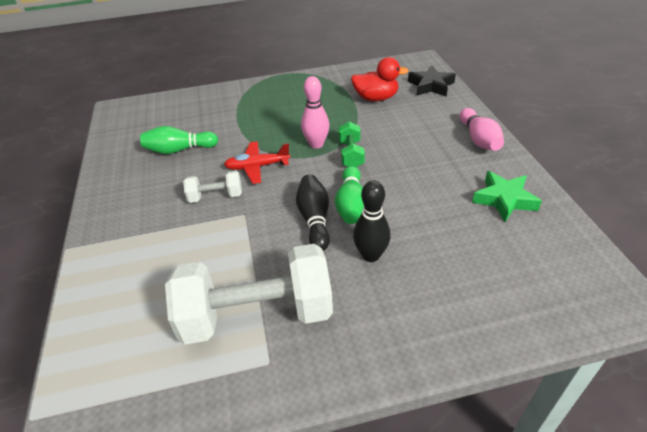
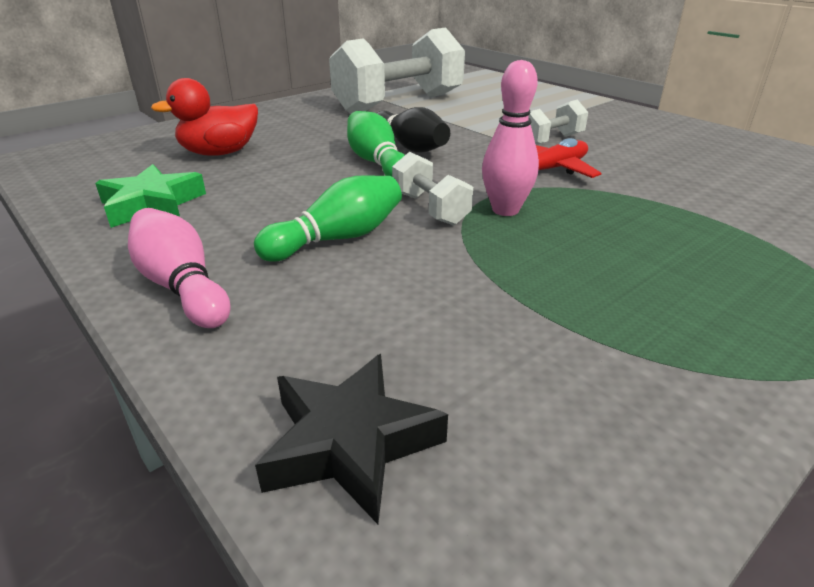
camera: 150 degrees right, 10 degrees down
(179, 150) = (691, 164): green bowling pin -> green bowling pin (337, 239)
(351, 154) = (430, 209): green dumbbell -> white dumbbell
(371, 255) = (324, 138): black bowling pin -> none
(376, 98) = (491, 336): red duck -> red duck (219, 153)

